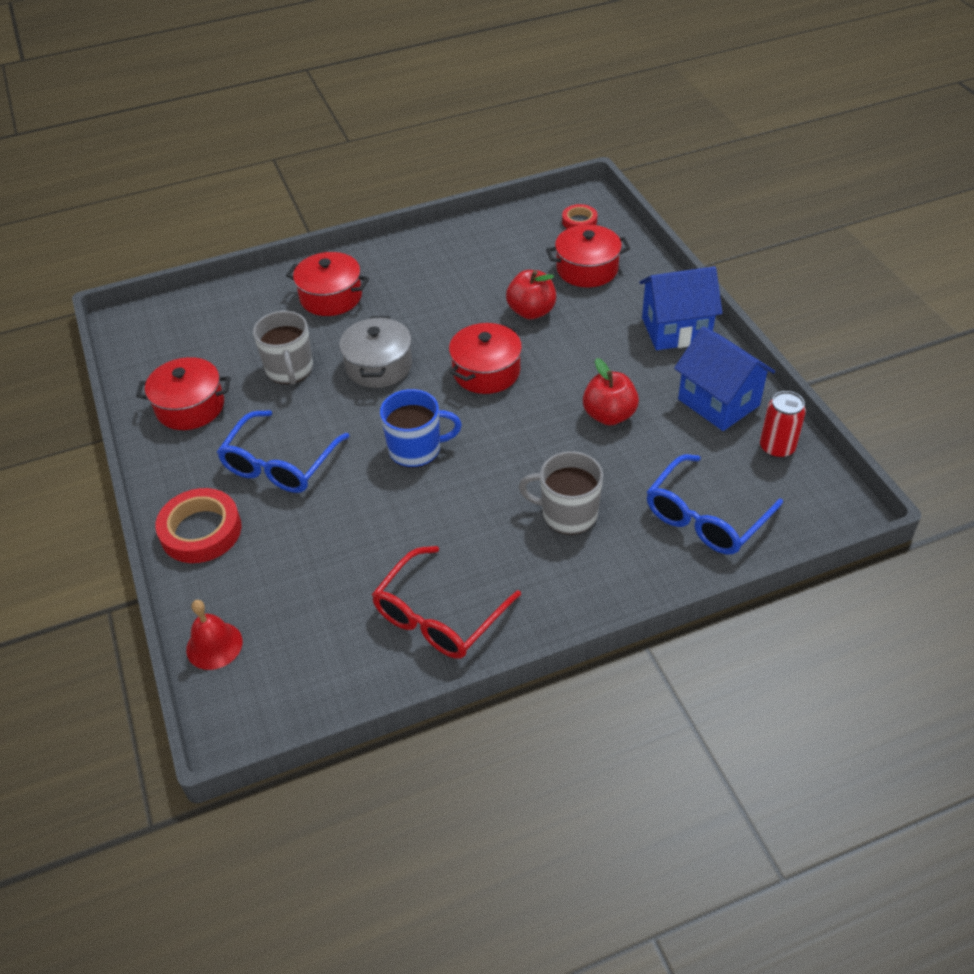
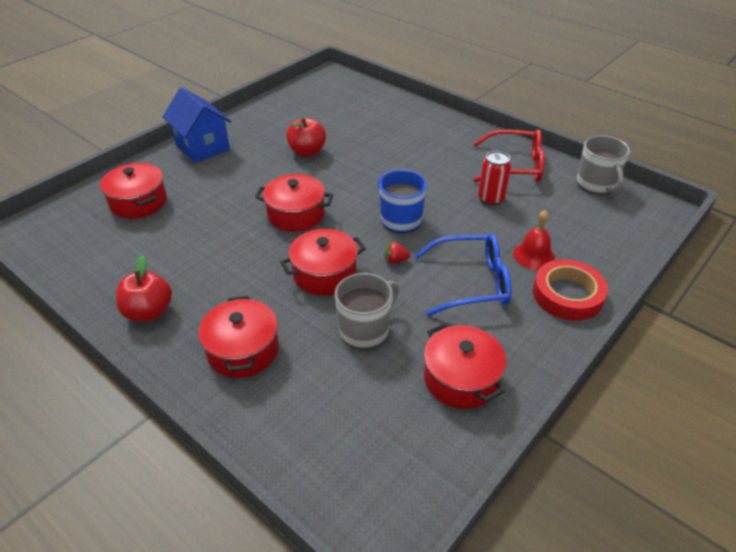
camera: 120 degrees left, 5 degrees down
(214, 645) = (631, 241): red bell -> red bell (534, 255)
(356, 421) = (395, 260): none -> red strawberry
(379, 366) = (324, 274): grey pot -> red pot
(531, 311) = (209, 214): red apple -> red apple (149, 312)
(568, 514) = (402, 146): grey mug -> grey mug (596, 184)
(579, 221) = (62, 225): red tape -> none
(705, 517) = (366, 106): blue glasses -> none
(718, 402) = (269, 119): blue house -> none
(777, 448) = (296, 96): red can -> red can (491, 198)

